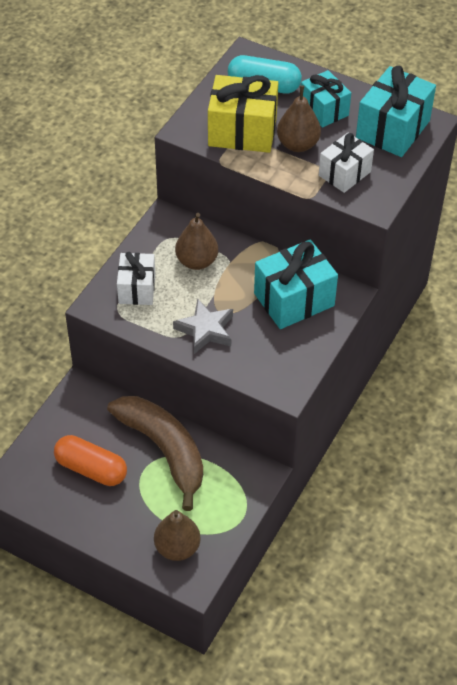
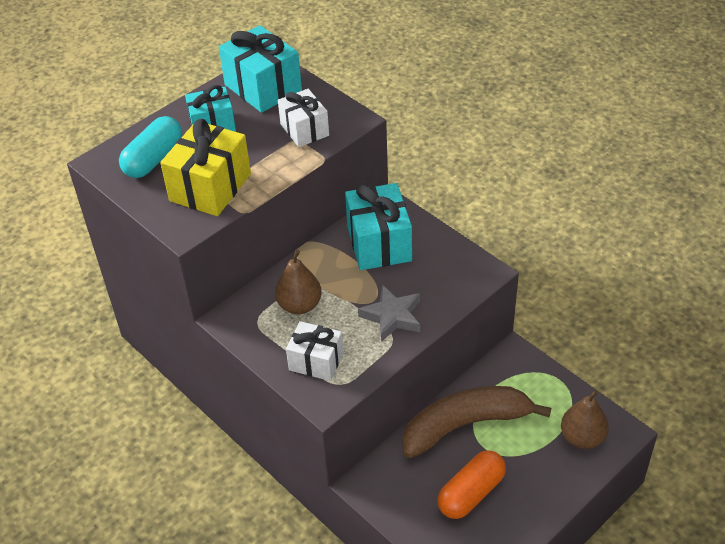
camera: 70 degrees left, 5 degrees down
(298, 144) = (250, 152): brown pear -> none

